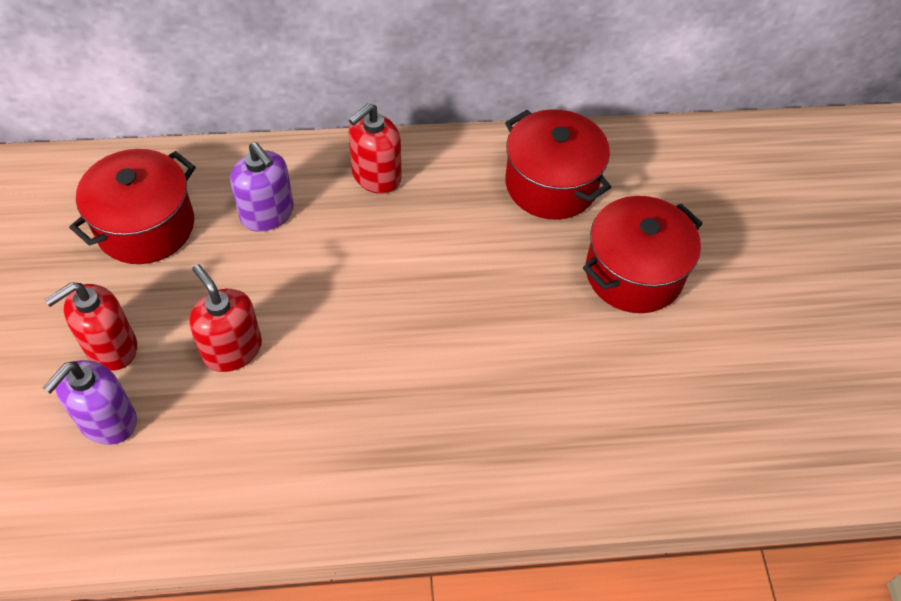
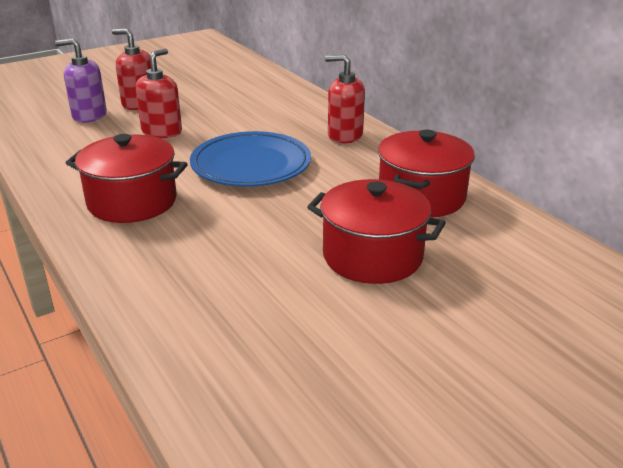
camera: 65 degrees right, 25 degrees down
(145, 226) = (230, 89): red pot -> red pot (132, 202)
(267, 213) = (274, 114): purple soap dispenser -> none
(392, 292) = (251, 165): none -> blue plate

